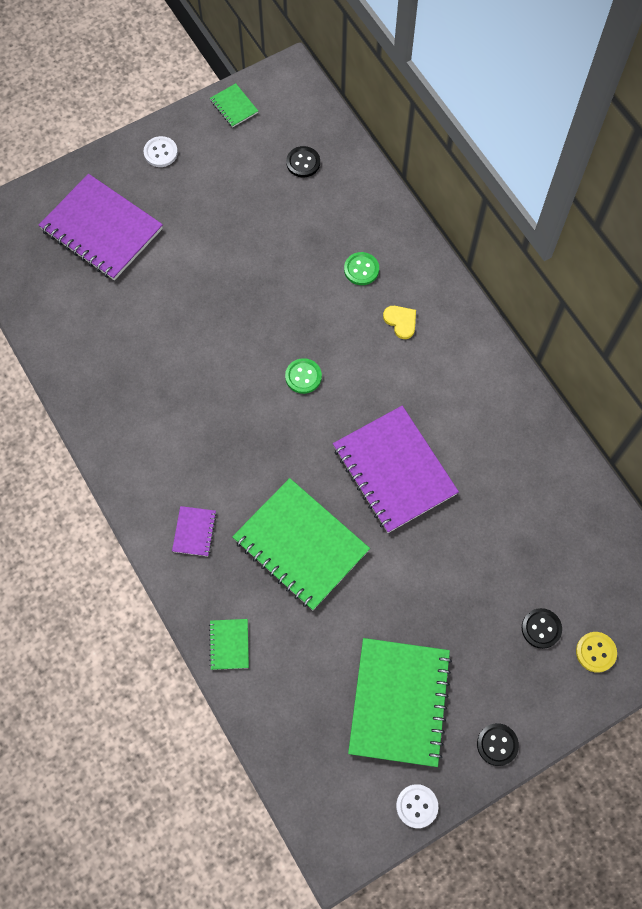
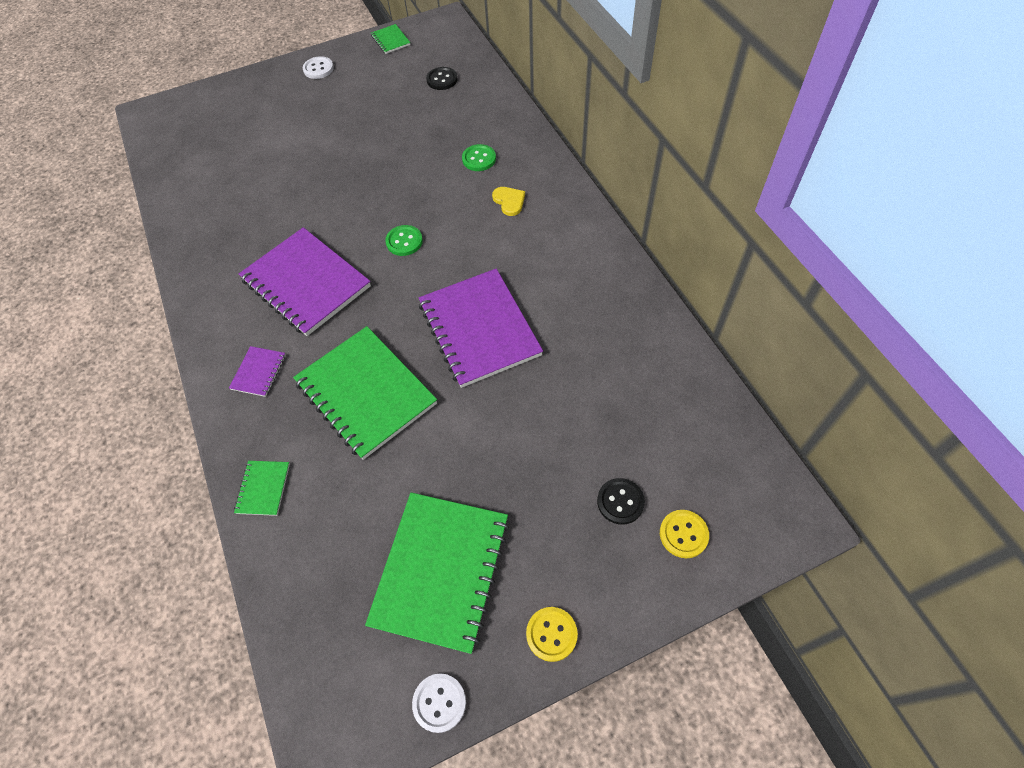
camera: 10 degrees right, 10 degrees down
(102, 229) = (250, 120): purple notebook -> purple notebook (306, 283)
(497, 744) = (551, 634): black button -> yellow button

